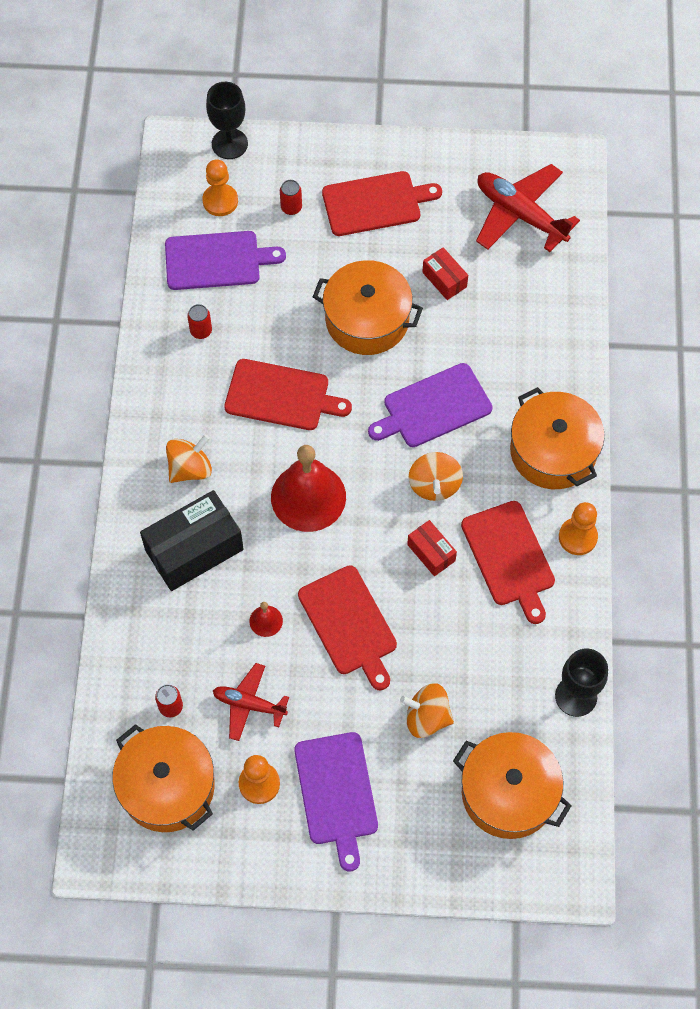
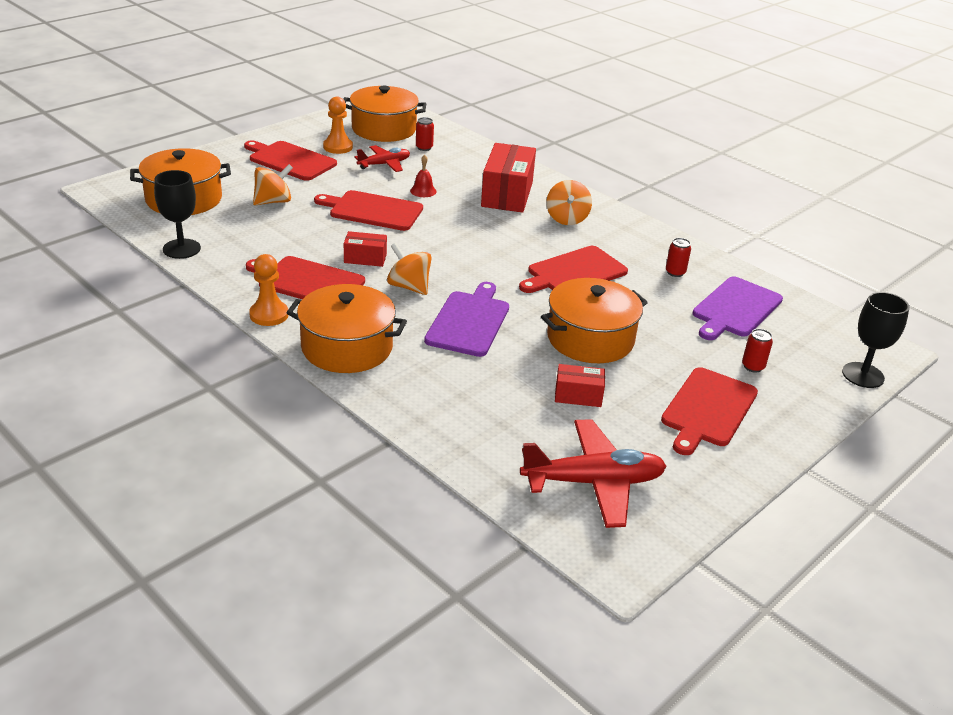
camera: 130 degrees right, 30 degrees down
(194, 550) = (507, 194): black box -> red box
(220, 201) = (798, 339): orange pawn -> none
(308, 497) = (480, 242): red bell -> none
(336, 793) = (290, 160): purple cutting board -> red cutting board

